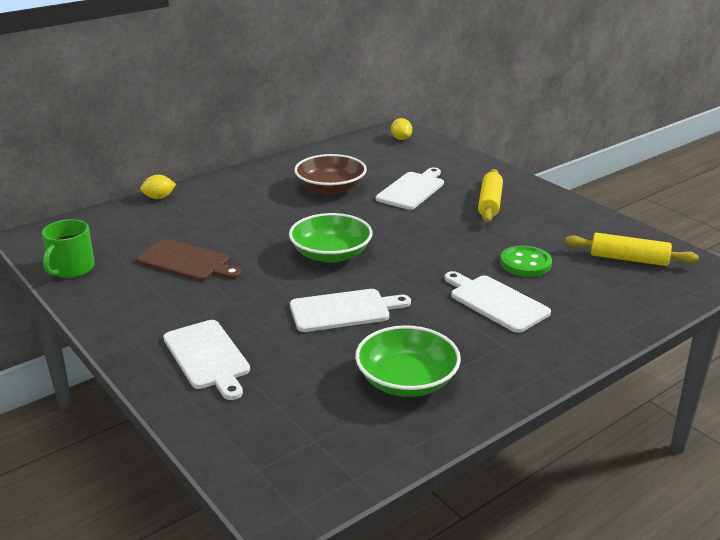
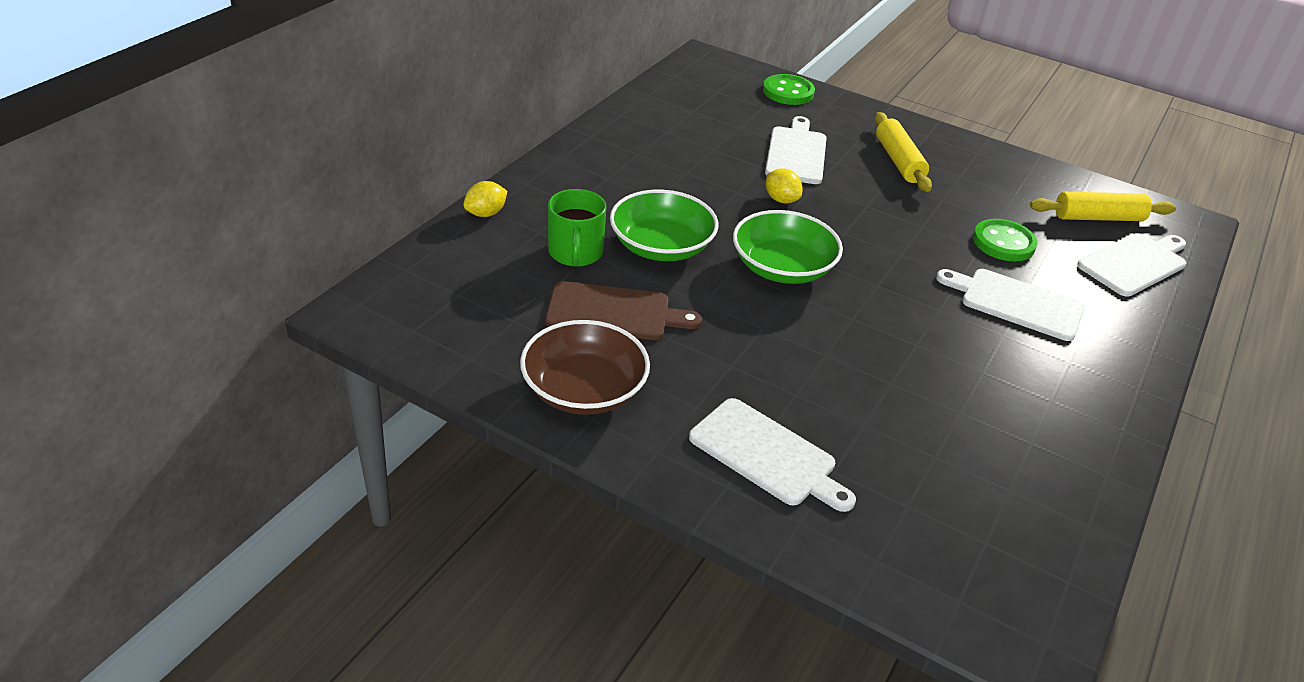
camera: 25 degrees left, 10 degrees up
(71, 269) = (467, 354): green mug -> green mug (575, 253)
(330, 188) = (698, 165): brown bowl -> brown bowl (584, 390)
(344, 310) = (866, 349): white cutting board -> white cutting board (1134, 263)
(401, 139) = (719, 74): yellow lemon -> yellow lemon (781, 199)
(407, 380) = (1013, 434): green bowl -> green bowl (661, 246)
(444, 153) = (788, 92): none -> green button

